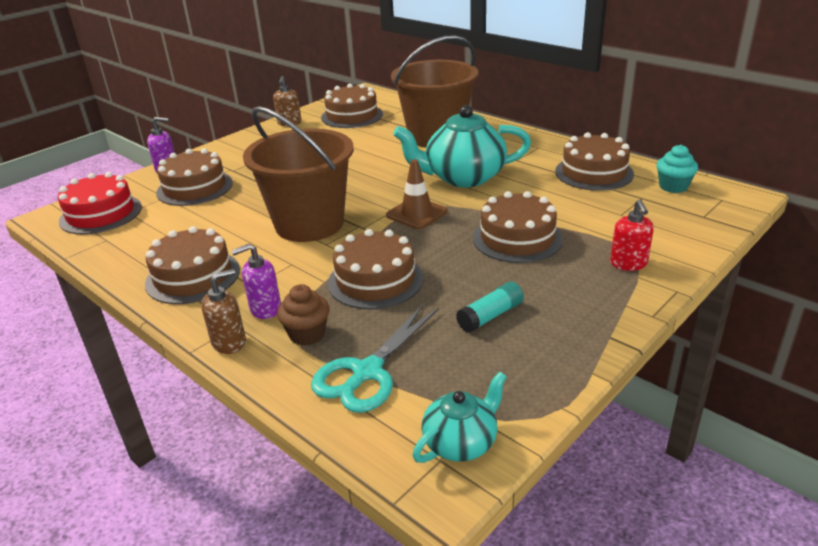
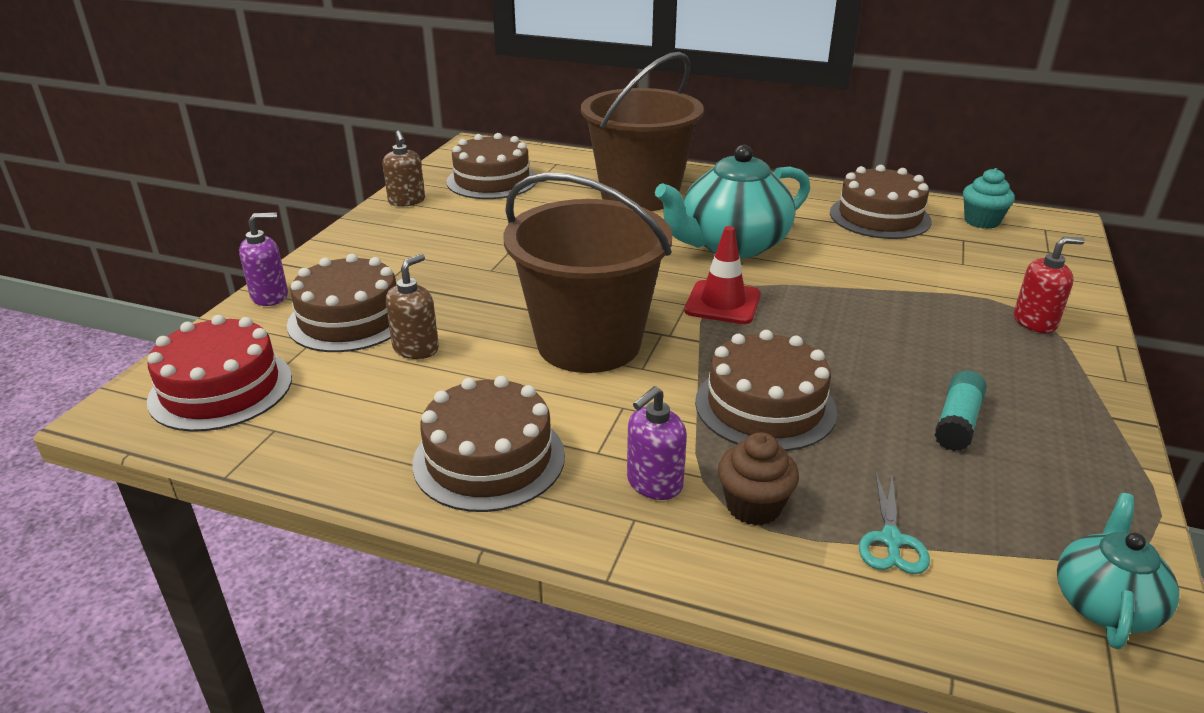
camera: 25 degrees left, 0 degrees up
(229, 342) = (653, 549): brown soap dispenser -> brown soap dispenser (416, 348)
(367, 372) = (891, 540): turquoise scissors -> turquoise scissors, size x0.56
(417, 213) = (722, 303): brown traffic cone -> red traffic cone
(517, 238) = (881, 314): brown cake -> none
(628, 264) = (1035, 322): red soap dispenser -> red soap dispenser turned 75 degrees counterclockwise

